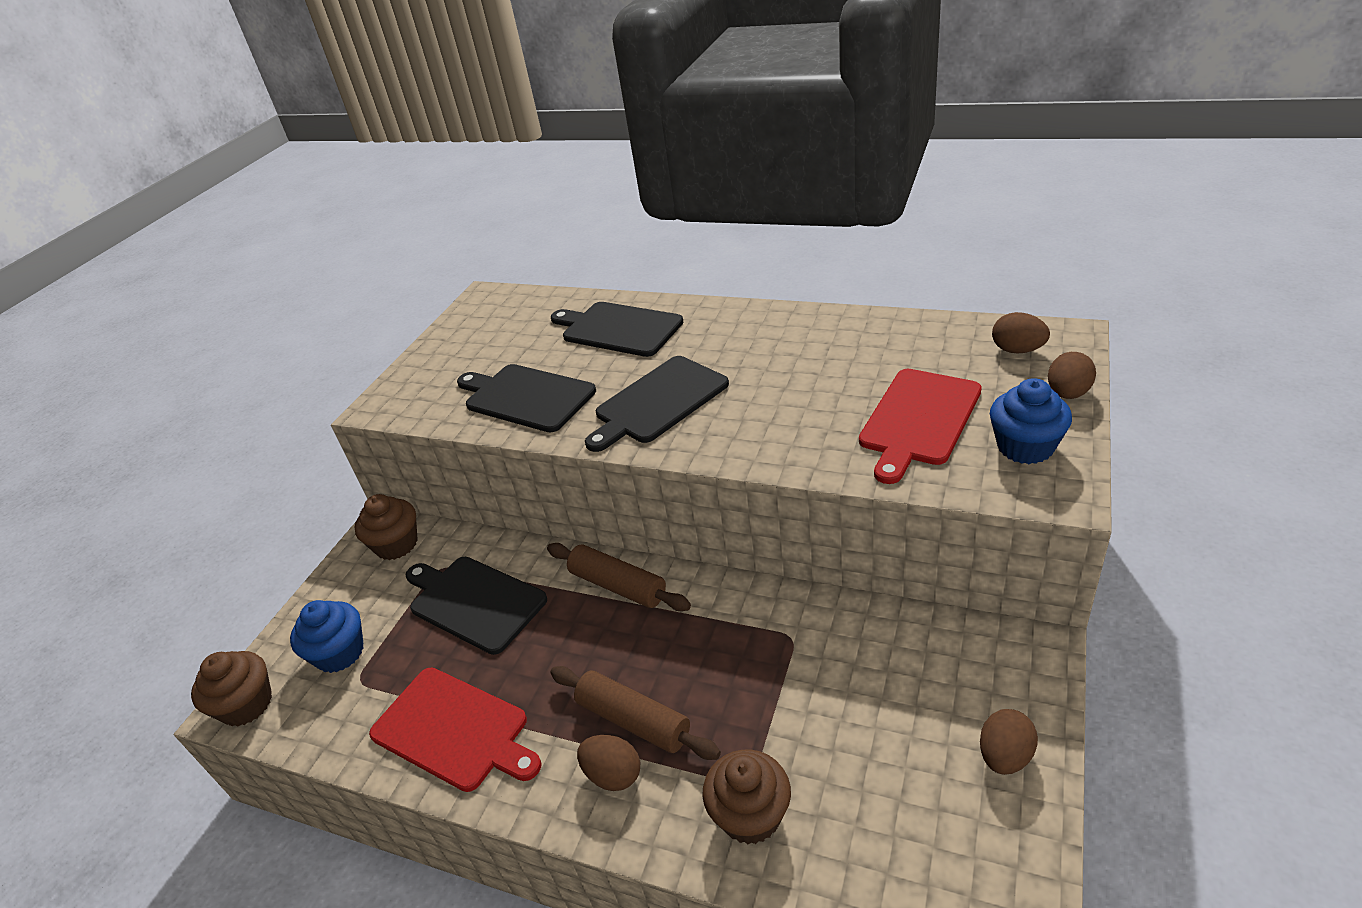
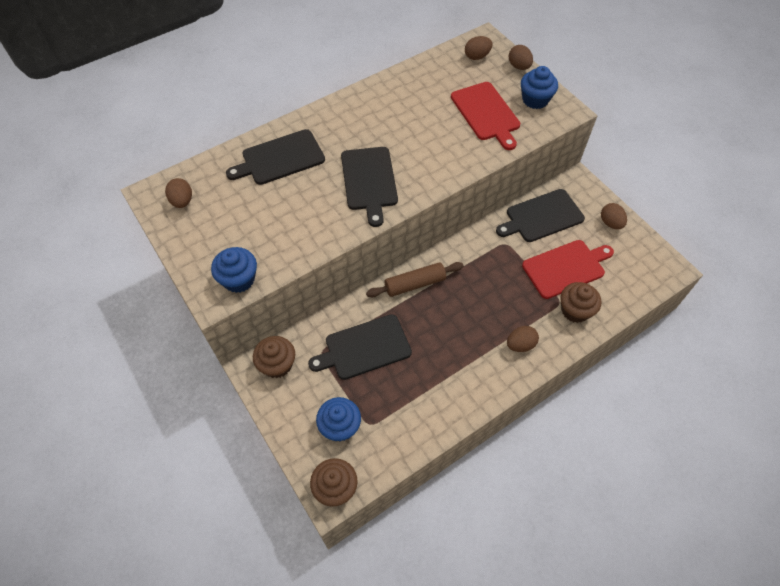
camera: 60 degrees left, 20 degrees up
(416, 406) = (239, 279): none -> blue cupcake
(454, 730) = (443, 394): red cutting board -> red cutting board (565, 268)
(491, 316) = (182, 201): none -> brown egg
(526, 397) = (296, 227): black cutting board -> black cutting board (542, 217)
(634, 720) = (499, 322): brown rolling pin -> none

